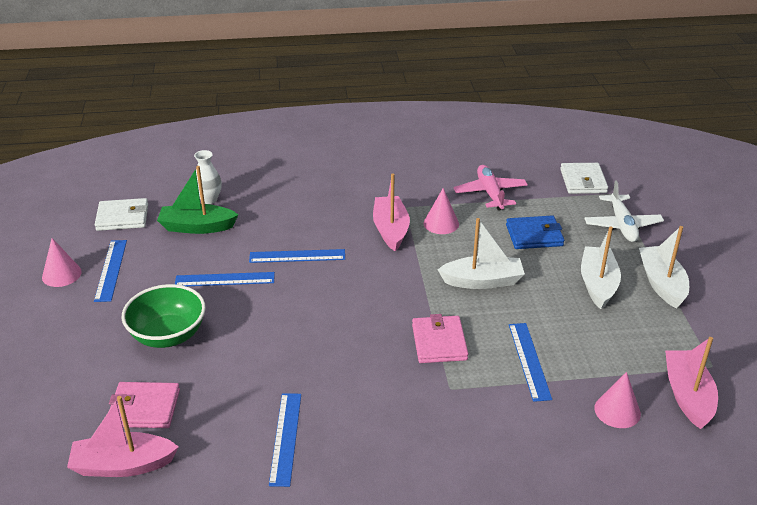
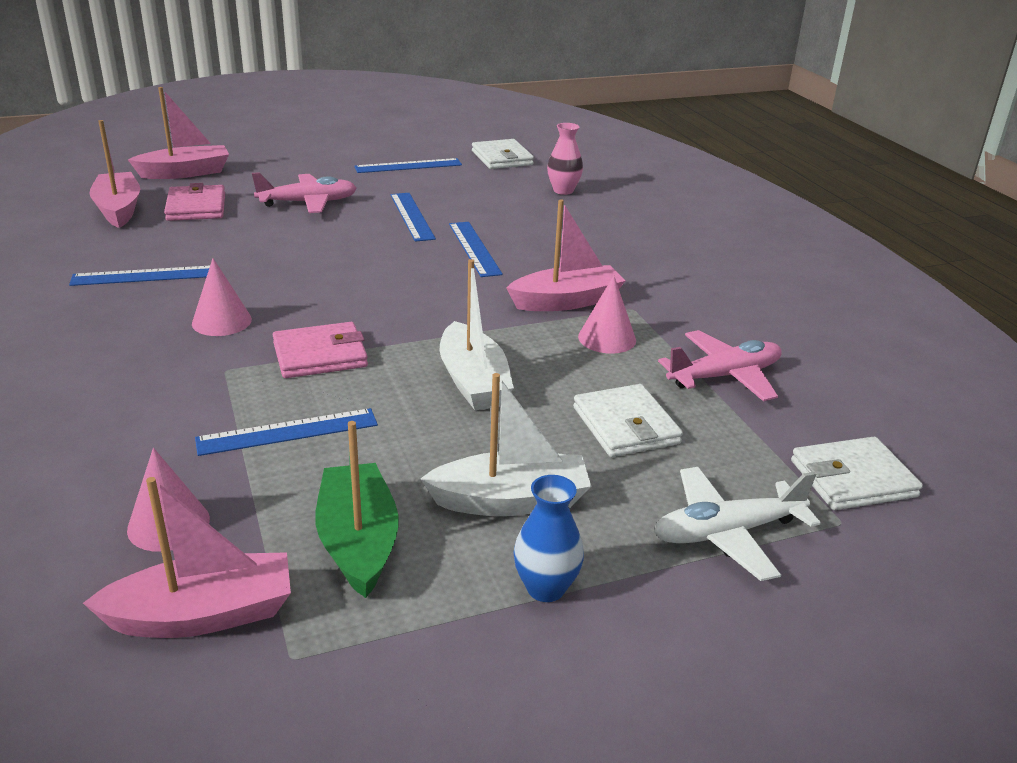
camera: 75 degrees right, 5 degrees down
(44, 418) = (185, 173): none -> pink boat
(61, 274) = (393, 149): pink cone -> pink cone (221, 321)
(168, 335) = (308, 203): green bowl -> pink plane
(197, 227) = (504, 192): green boat -> green boat (358, 542)
(209, 199) = (563, 191): white vase -> pink vase
(534, 235) = (625, 425): blue wallet -> white wallet
(662, 283) = (545, 588): white boat -> blue vase

